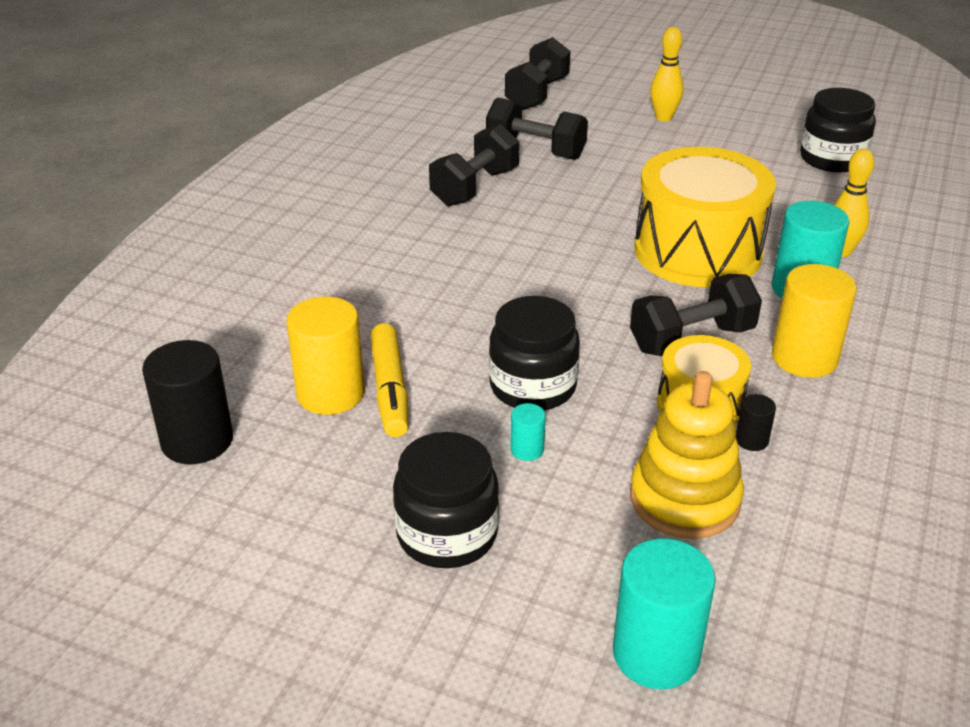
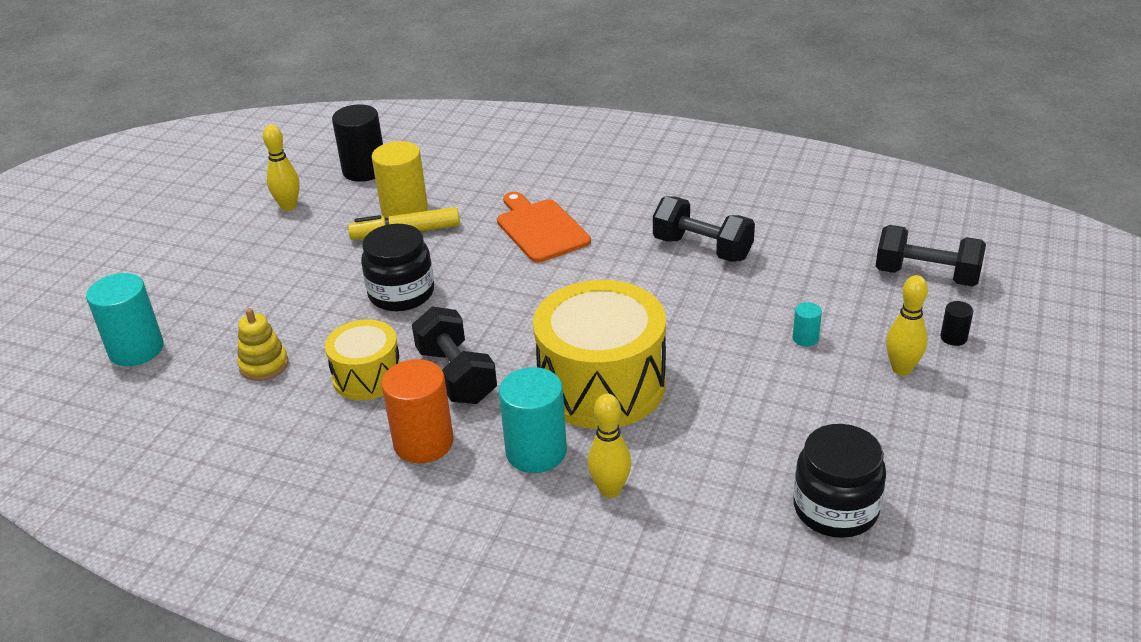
camera: 90 degrees right, 0 degrees up
(276, 519) = (288, 206): none -> yellow bowling pin
(410, 283) = (540, 229): none -> orange cutting board
(447, 534) = (259, 266): black jar -> none
(527, 449) = (331, 294): turquoise cylinder -> turquoise cylinder (805, 338)
(535, 151) = (787, 280): black dumbbell -> none
(684, 499) = (264, 365): yellow stacking toy -> yellow stacking toy, size x0.60
(751, 440) = (320, 402): black cylinder -> black cylinder (953, 337)
(804, 358) = (423, 443): yellow cylinder -> orange cylinder

